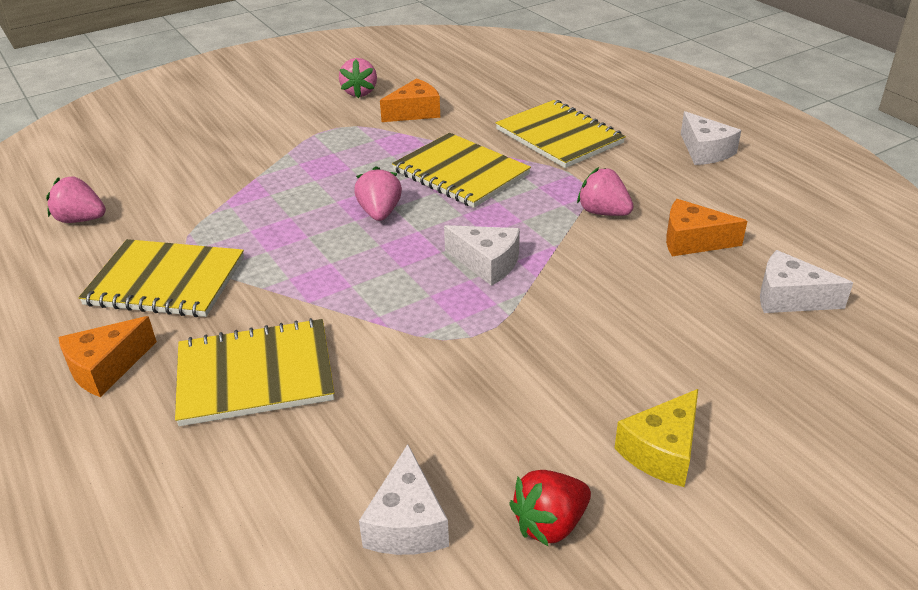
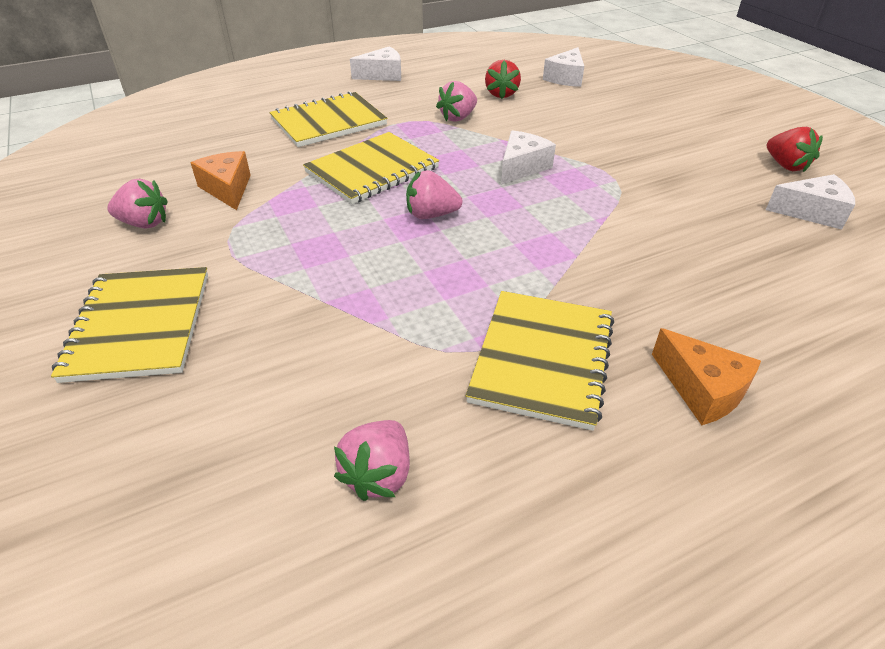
camera: 85 degrees left, 5 degrees up
(255, 374) = (686, 283): yellow notebook -> yellow notebook (139, 325)
(662, 451) = (712, 129): yellow cheese -> none
(692, 241) = (501, 94): orange cheese -> red strawberry

